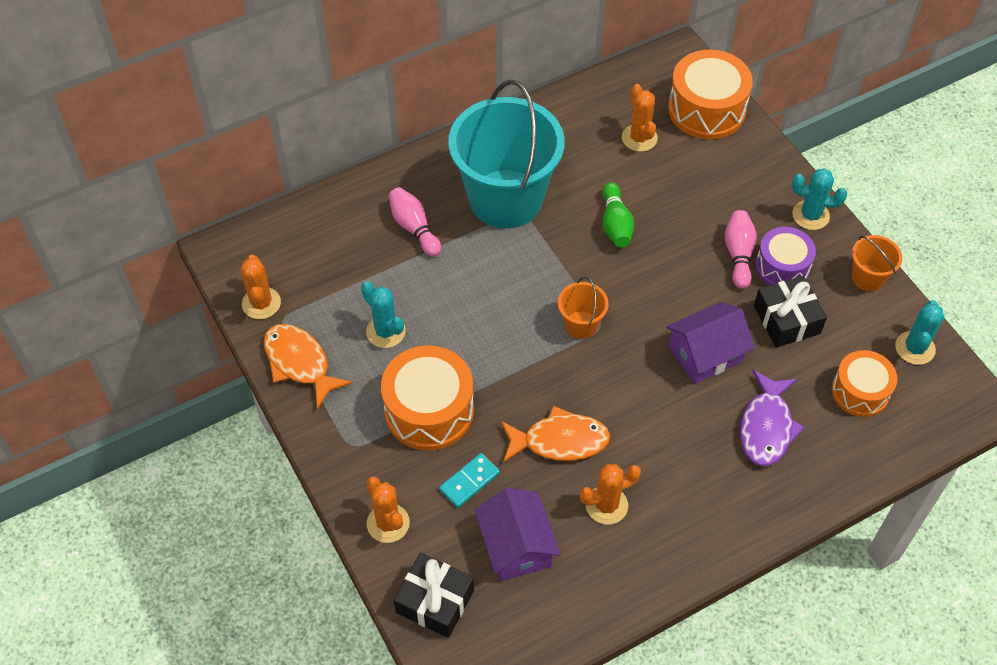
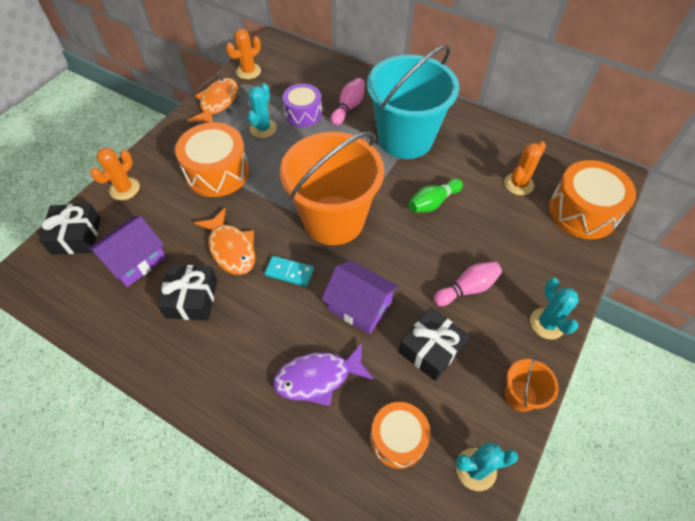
camera: 60 degrees right, 0 degrees up
(469, 482) = (174, 215): turquoise domino -> turquoise domino (289, 272)
(581, 325) = (333, 220): orange bucket -> orange bucket, size x2.36
(606, 505) = (192, 298): orange cactus -> black gift
(782, 267) = (479, 324): purple drum -> purple drum (303, 113)

